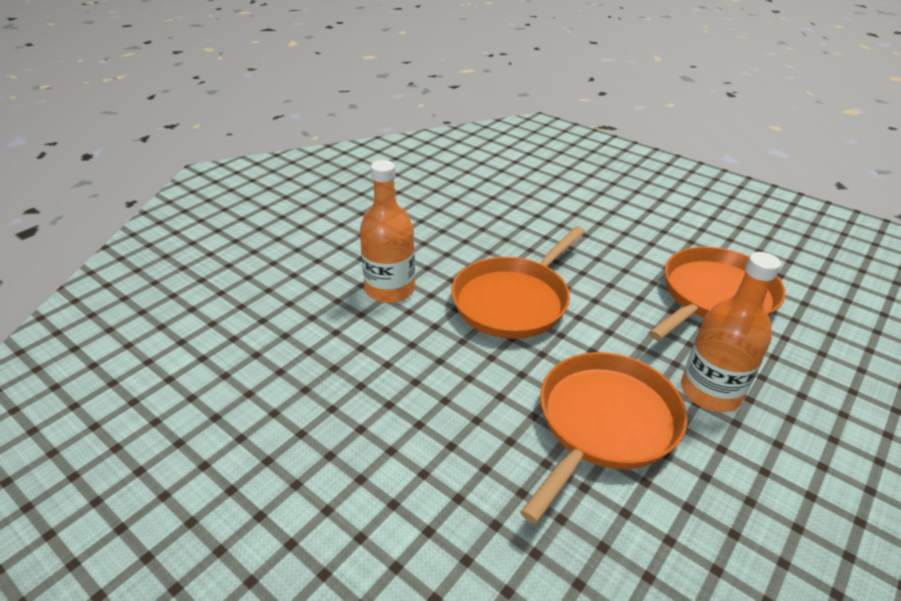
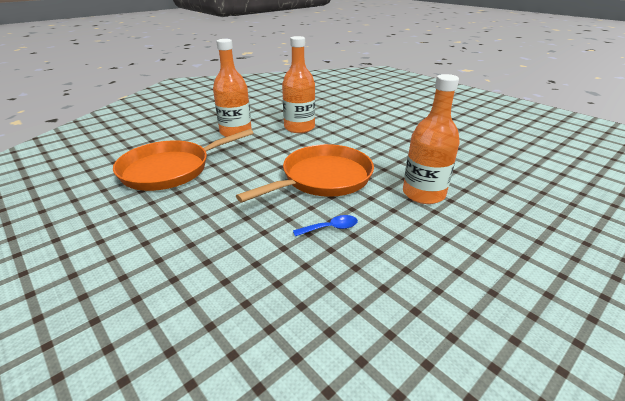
camera: 170 degrees left, 5 degrees down
(487, 244) = (330, 228): none -> blue spoon
(604, 423) = (299, 128): orange pan -> orange bottle

